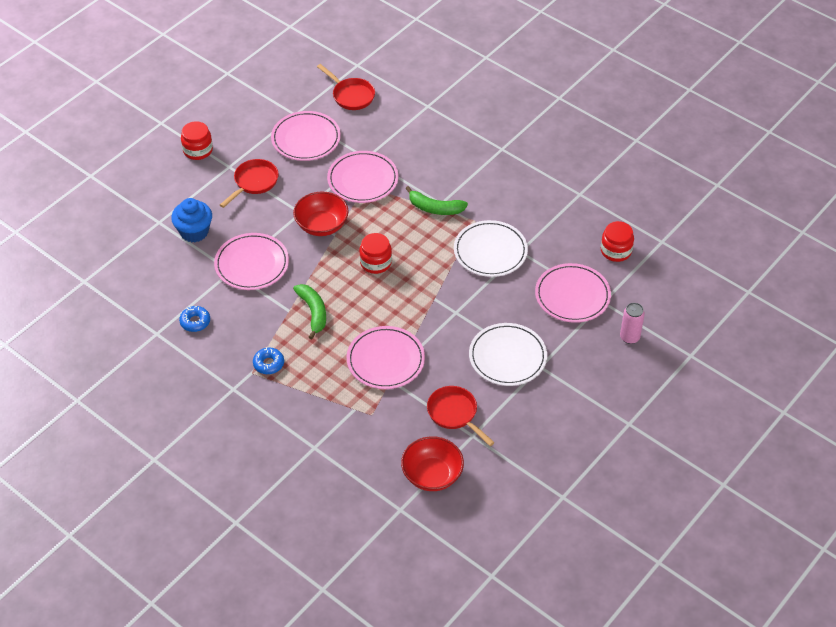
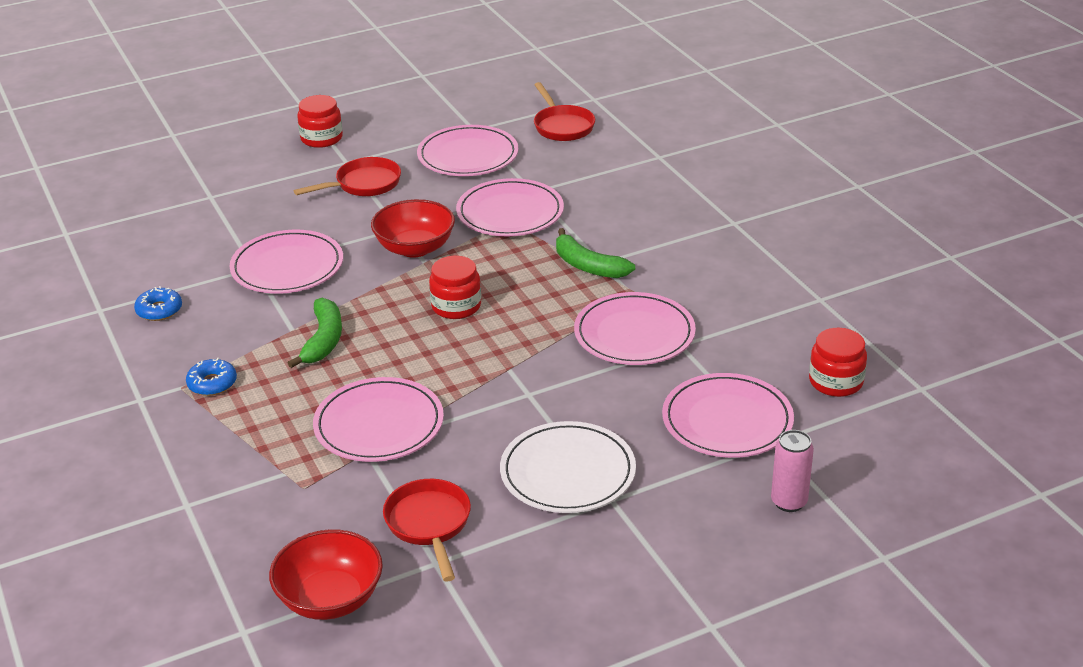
camera: 25 degrees right, 15 degrees down
(194, 232) = (244, 216): blue cupcake -> none
(490, 251) = (634, 334): white plate -> pink plate

